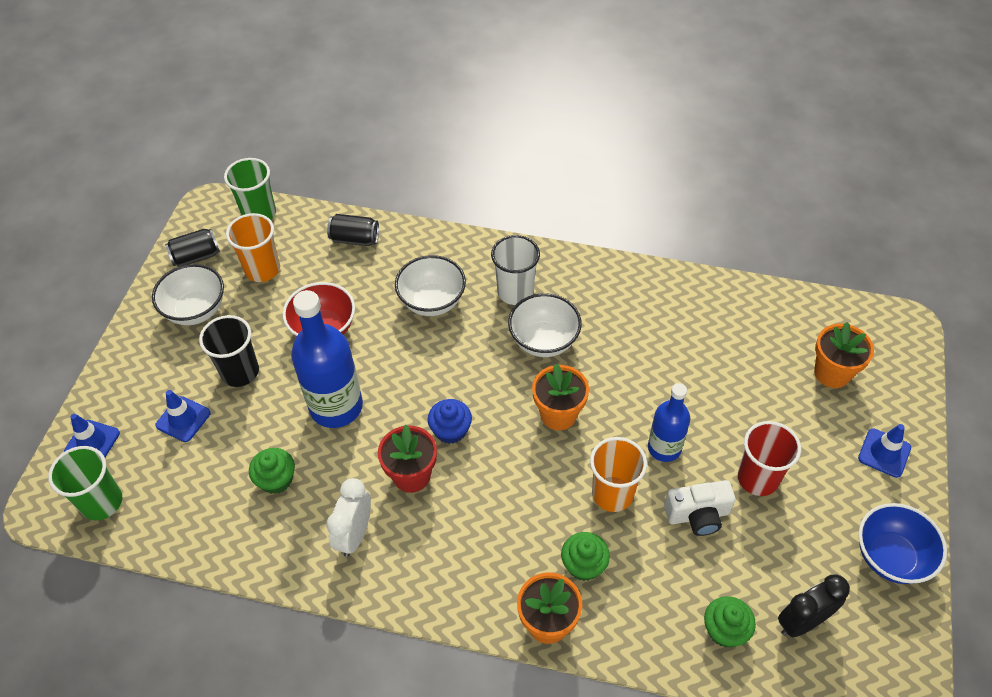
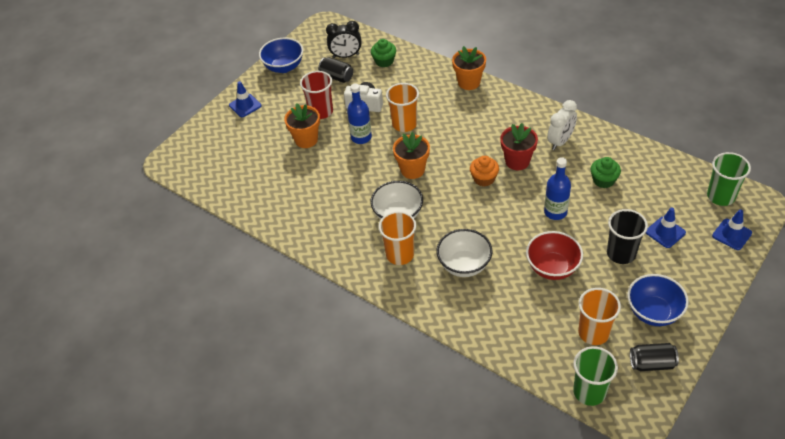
camera: 155 degrees left, 5 degrees down
(196, 310) = (653, 312): white bowl -> blue bowl
(336, 406) = (555, 212): blue bottle -> blue bottle, size x0.61
(355, 239) = (508, 337): black can -> black can (337, 77)
(451, 430) = (484, 179): blue cupcake -> orange cupcake
(515, 292) = (400, 254): white cup -> orange cup
(584, 565) = (438, 99): green cupcake -> none
(832, 373) = (235, 148): orange flower pot -> orange flower pot (306, 140)

